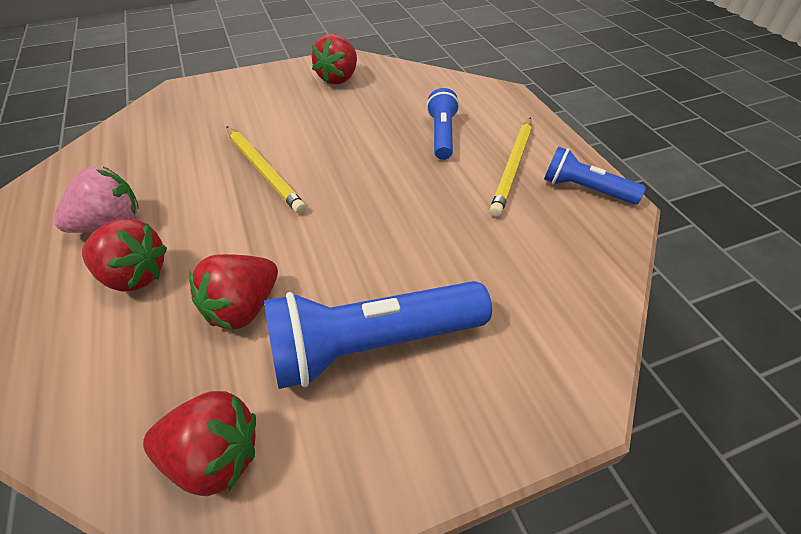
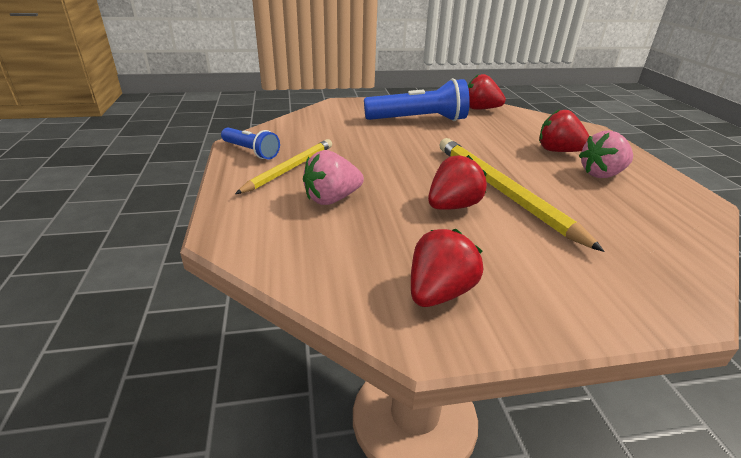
camera: 170 degrees left, 15 degrees down
(243, 308) = (485, 135): red strawberry -> red strawberry (452, 206)
(263, 171) = (503, 192): yellow pencil -> yellow pencil, size x1.55
(442, 135) = (332, 199): blue flashlight -> pink strawberry

